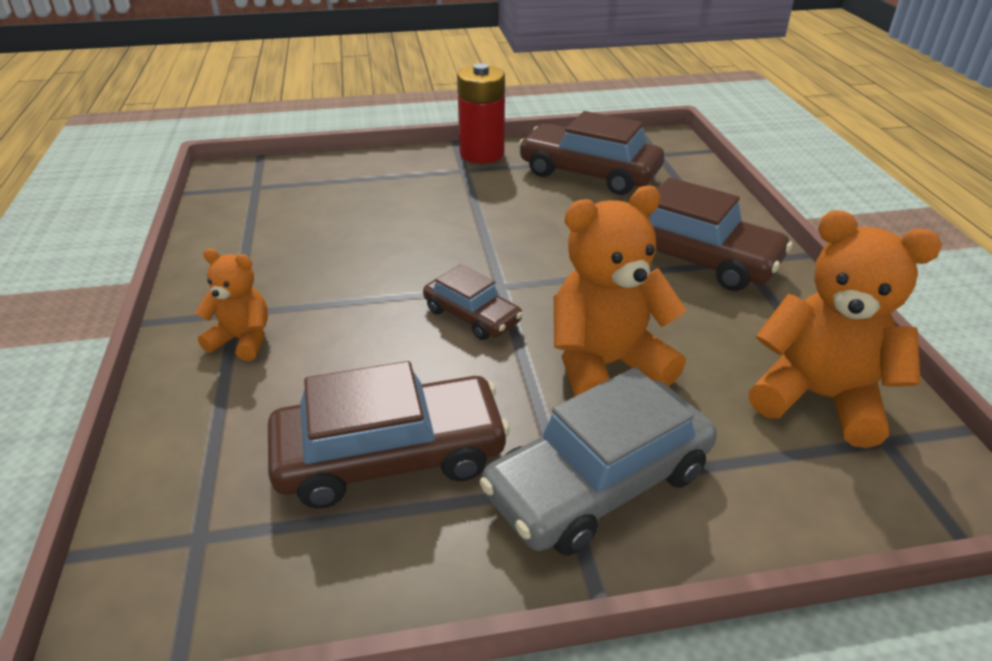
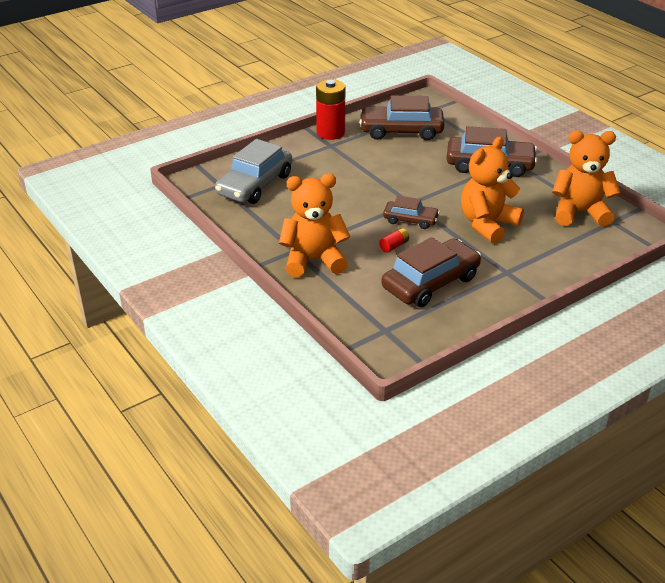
camera: 25 degrees left, 0 degrees up
(242, 340) = (313, 260): orange teddy bear -> orange teddy bear, size x1.79
(398, 355) = (394, 246): none -> red battery
(598, 482) = (518, 267): grey car -> grey car (255, 185)

